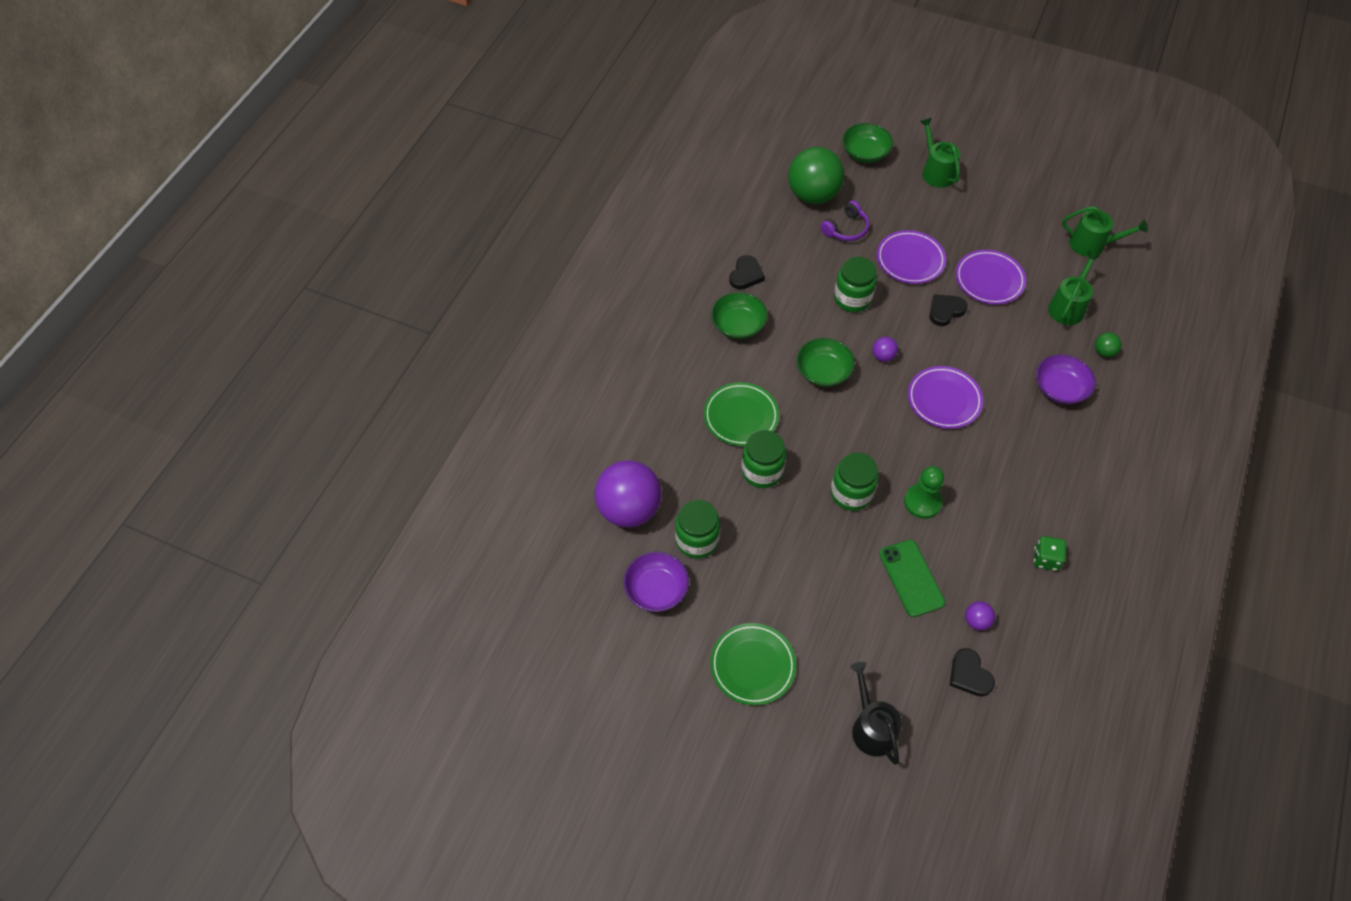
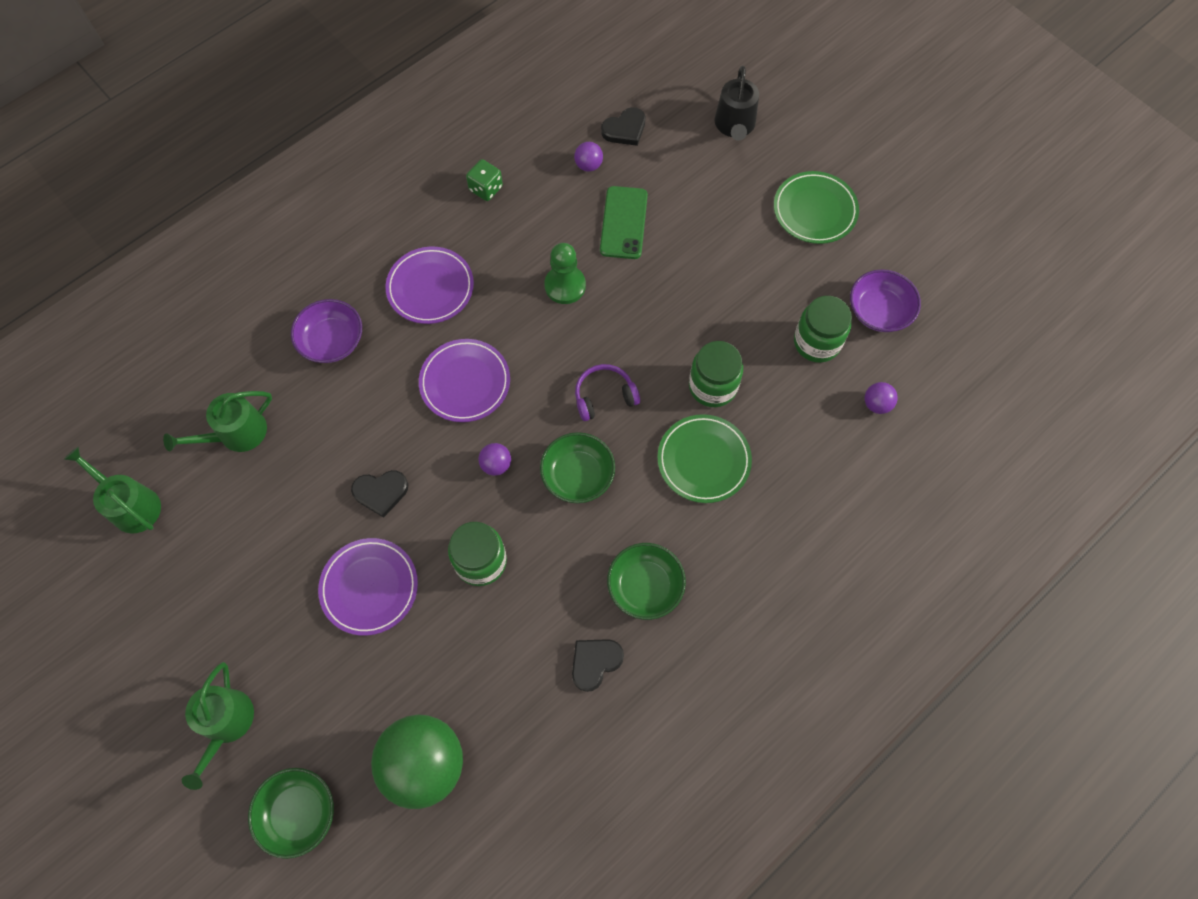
camera: 155 degrees left, 10 degrees up
(629, 509) = (876, 404): purple ball -> purple ball, size x0.41
(846, 229) = (417, 679): purple headphones -> purple headphones (604, 396)
(851, 493) = (631, 324): green jar -> none
(969, 675) = (625, 129): black heart -> black heart turned 60 degrees clockwise
(989, 280) = (296, 512): purple plate -> purple plate (430, 287)
(1103, 352) = (248, 361): green ball -> none

